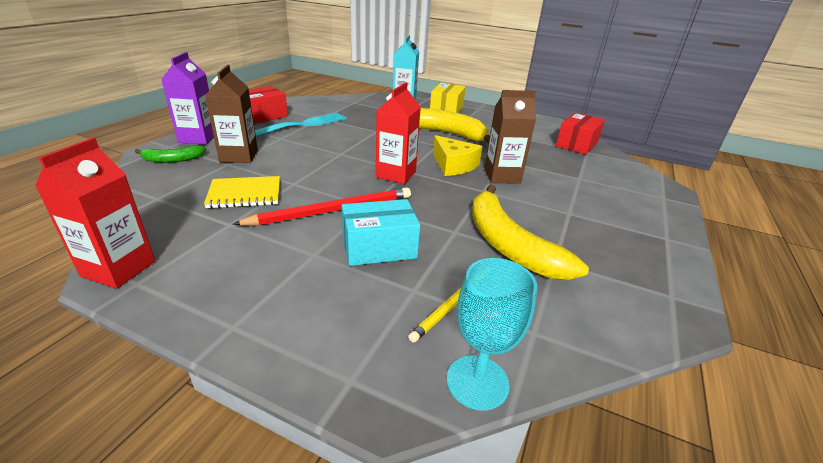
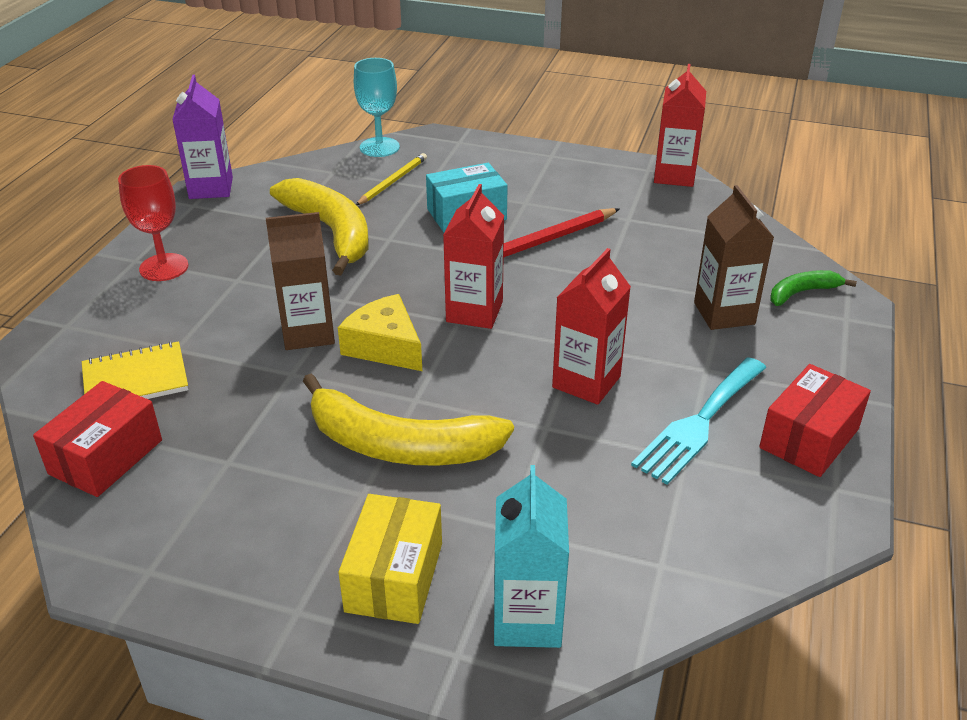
camera: 175 degrees right, 5 degrees up
(198, 138) = (832, 344): purple carton -> purple carton (211, 188)
(245, 194) = (648, 253): yellow notebook -> yellow notebook (135, 379)
(347, 141) = (586, 382): none -> red carton
(636, 229) = (164, 267): none -> red goblet

